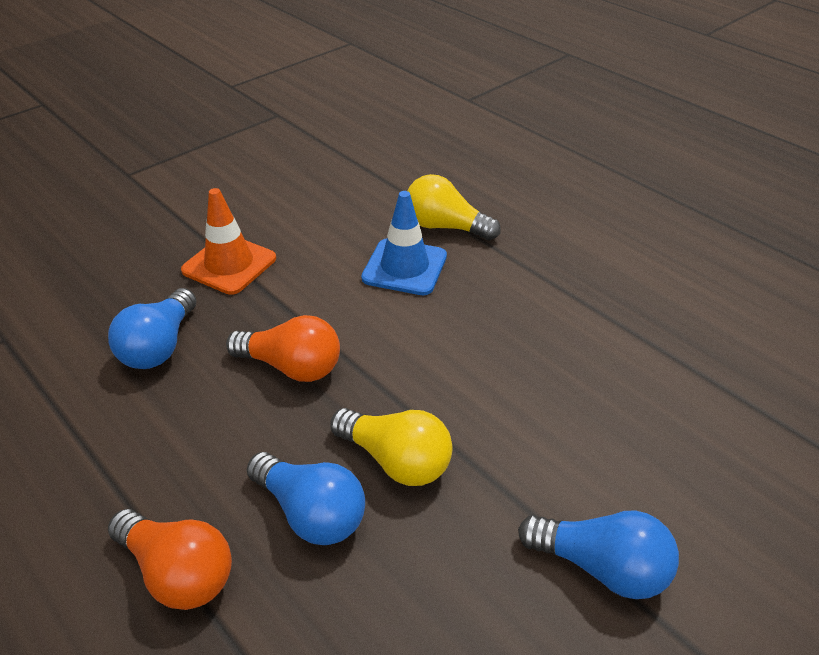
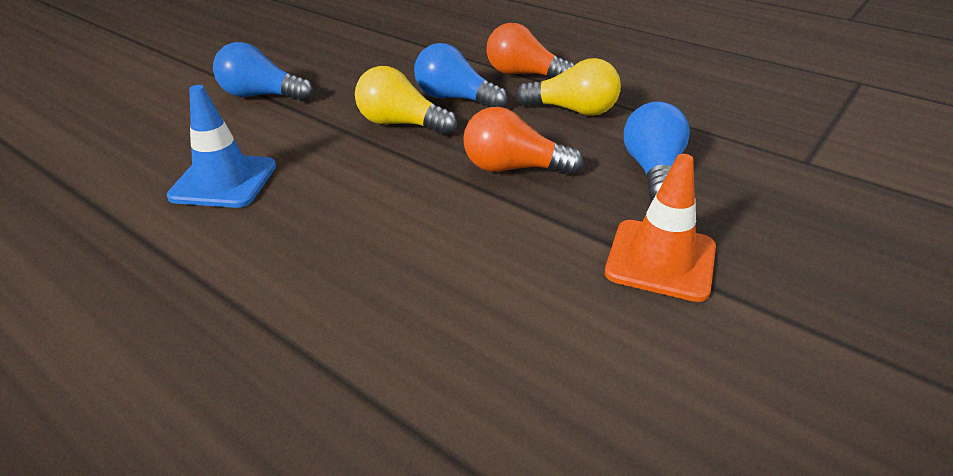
camera: 170 degrees right, 5 degrees down
(404, 267) = (420, 284): blue traffic cone -> blue traffic cone (224, 181)
(445, 227) = (361, 368): yellow light bulb -> yellow light bulb (572, 110)

